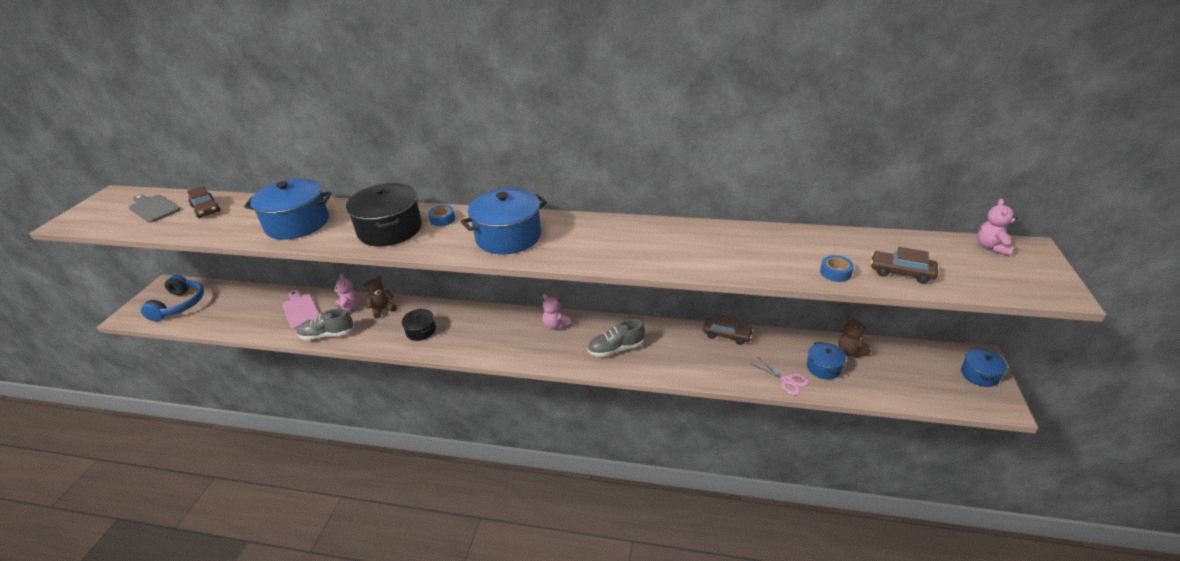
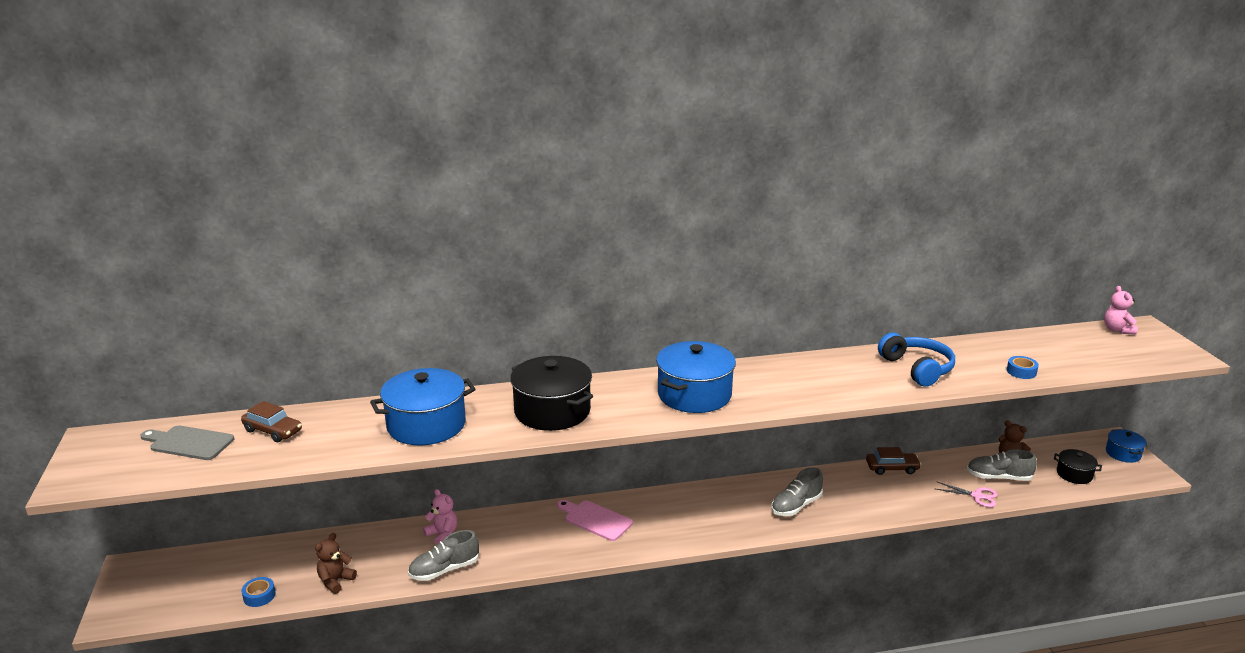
camera: 25 degrees left, 10 degrees down
(179, 305) = (184, 586): blue headphones -> blue headphones (917, 368)
(300, 310) = (377, 551): pink cutting board -> pink cutting board (595, 520)
(382, 310) = (490, 527): brown teddy bear -> brown teddy bear (335, 581)
(421, 331) = (562, 538): black pot -> black pot (1074, 474)
(442, 219) = (601, 390): blue tape -> blue tape (259, 596)
(555, 325) = (713, 498): pink teddy bear -> none
(823, 368) = (998, 477): blue pot -> grey shoe
(901, 272) = (1070, 362): brown car -> none

